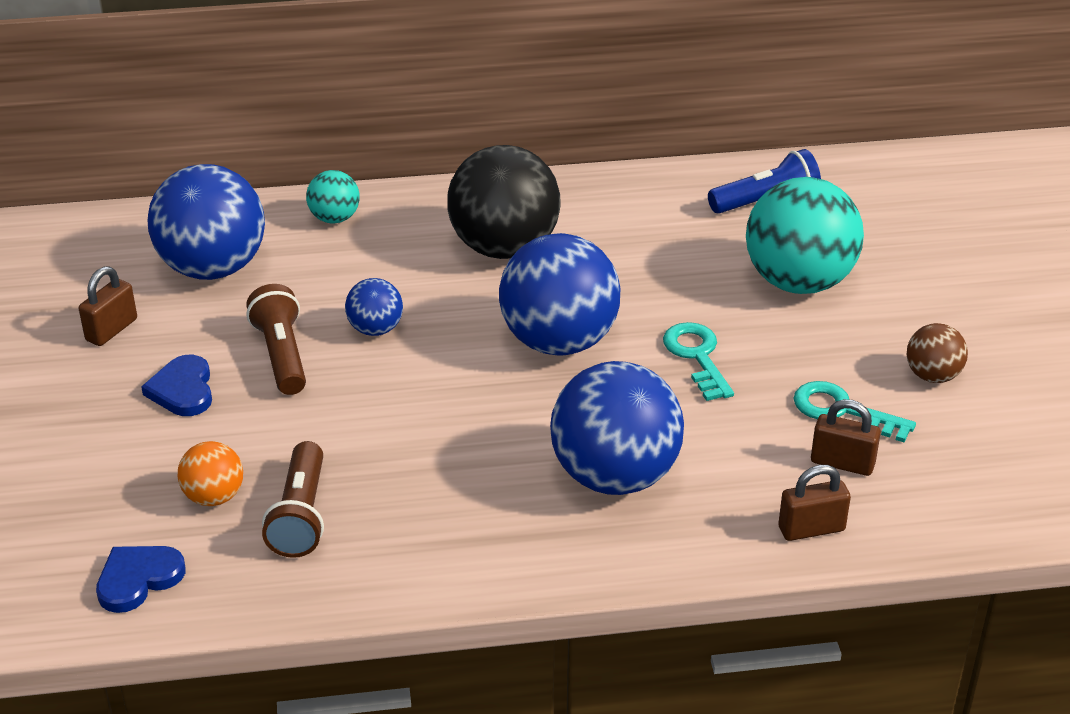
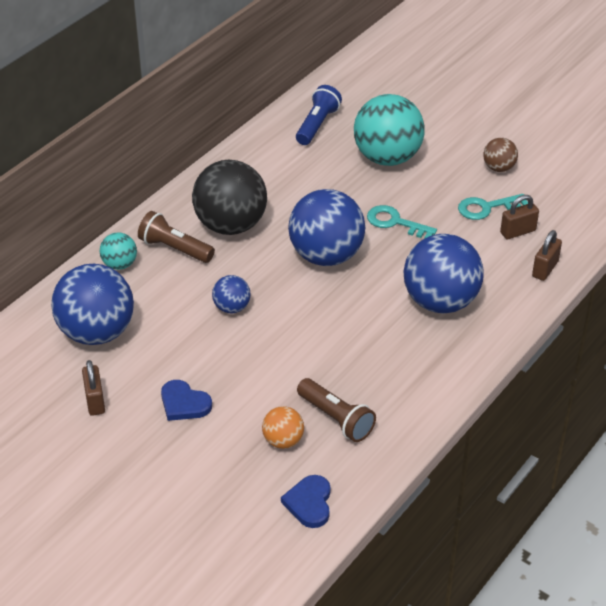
camera: 45 degrees left, 5 degrees up
(281, 355) = (206, 352): brown flashlight -> brown flashlight (175, 249)

